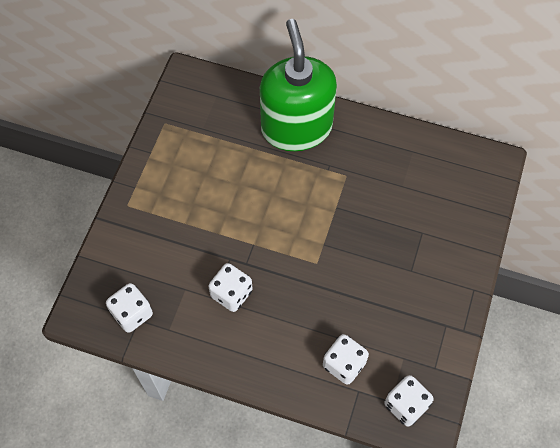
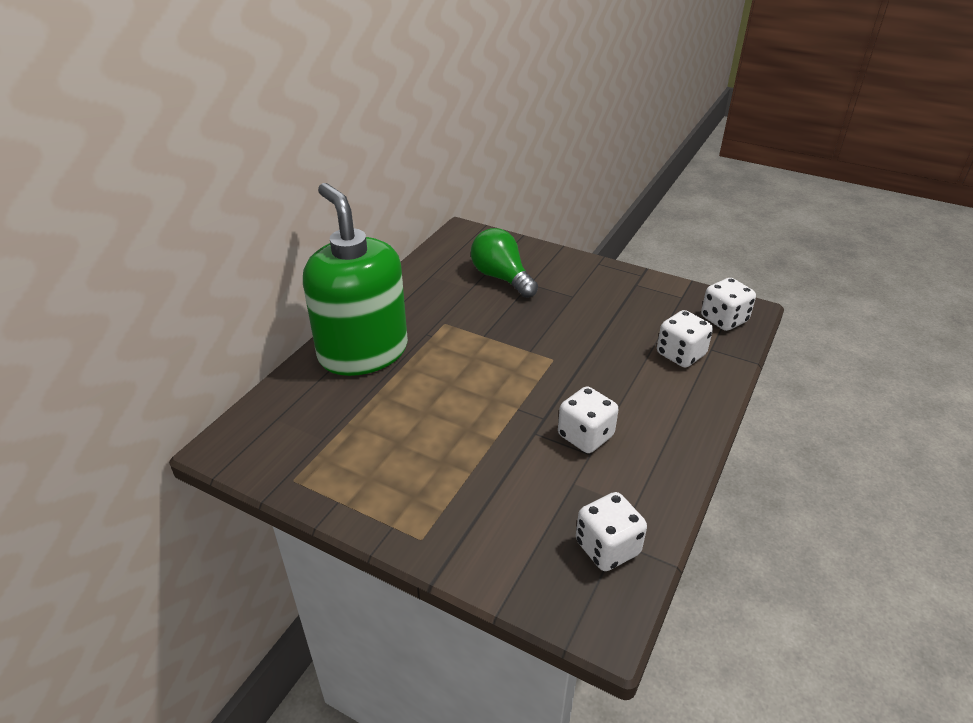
camera: 80 degrees left, 25 degrees down
(296, 127) = (363, 352): green soap dispenser -> green soap dispenser turned 60 degrees clockwise
(424, 208) = (501, 278): none -> green light bulb

